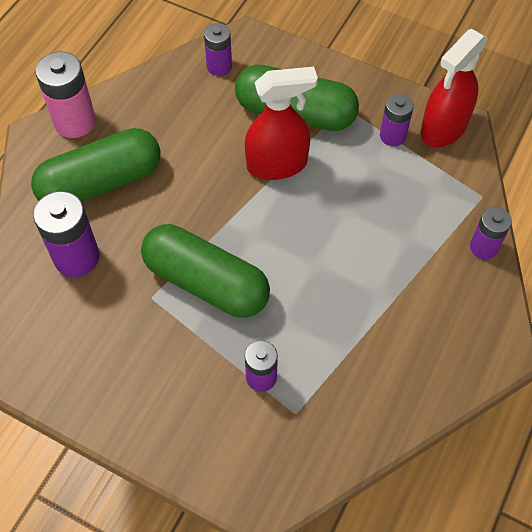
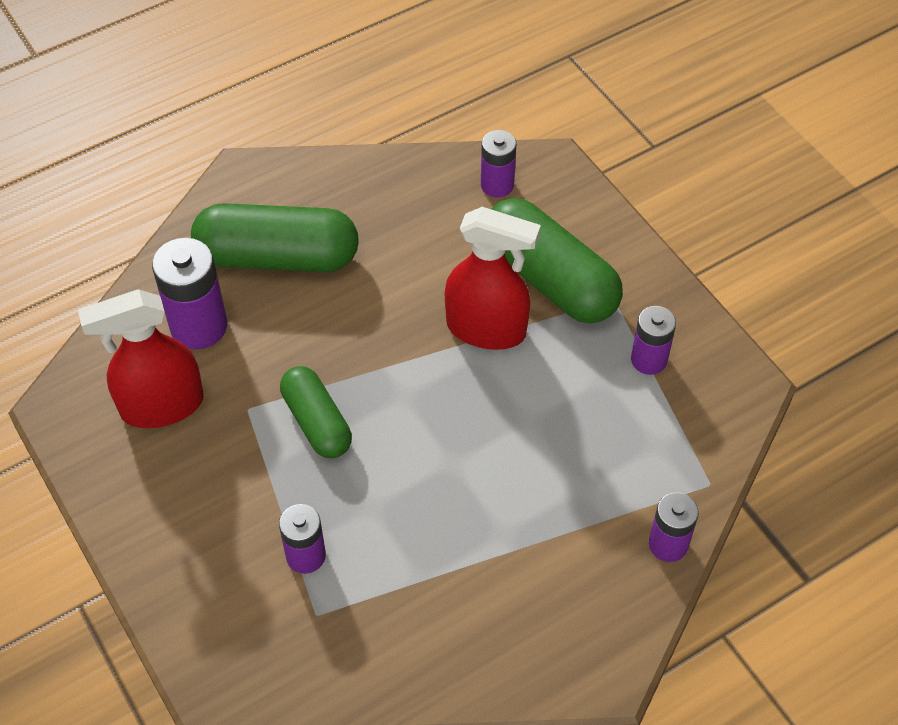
camera: 30 degrees right, 5 degrees down
(75, 121) = (294, 176): pink battery -> none
(206, 282) = (317, 422): green capsule -> green capsule, size x0.61
(443, 129) = (719, 380): red spray bottle -> red spray bottle (161, 406)

